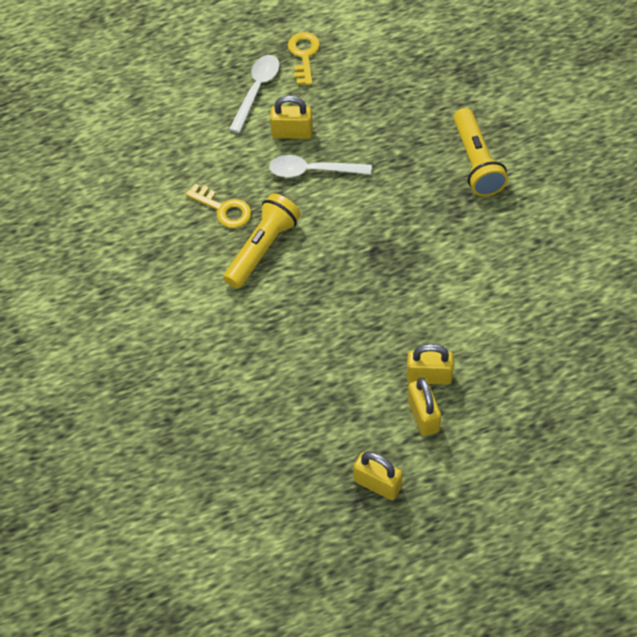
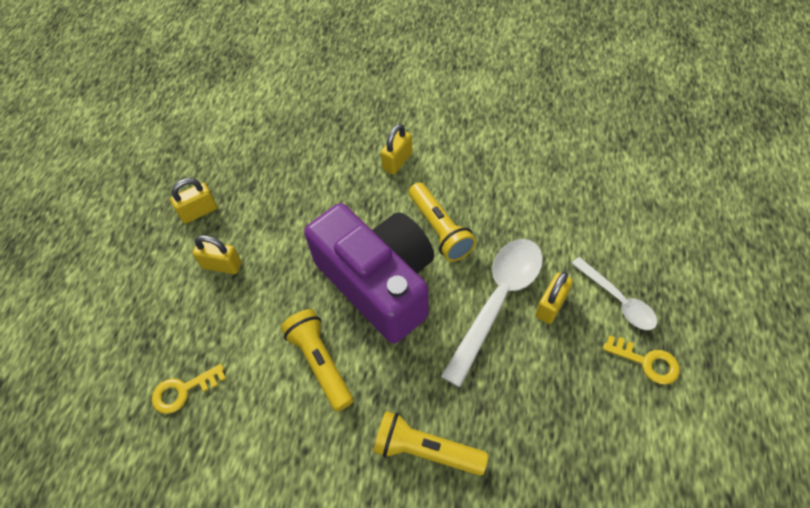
camera: 120 degrees right, 0 degrees up
(224, 209) = (495, 220): yellow key -> yellow key (183, 391)
(313, 171) = (497, 302): white spoon -> white spoon, size x1.69
(352, 269) = (379, 282): none -> purple camera
(429, 376) = (248, 286): yellow padlock -> yellow padlock (397, 161)
(460, 272) = (320, 362): none -> yellow flashlight

